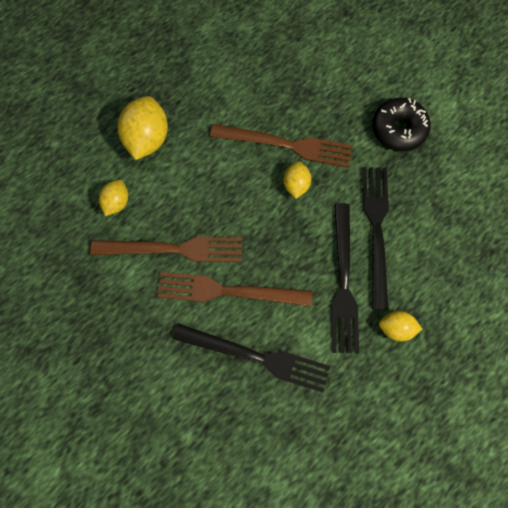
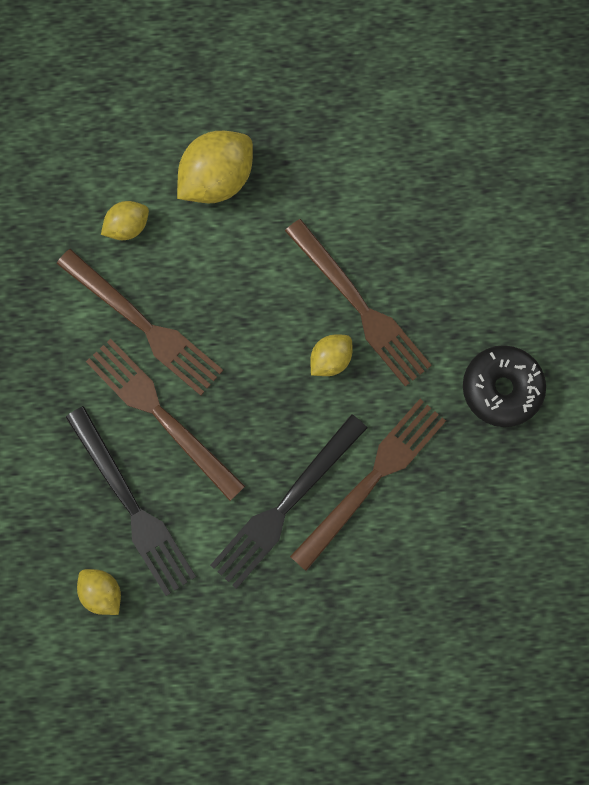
camera: 40 degrees right, 5 degrees up
(376, 230) = (372, 479): black fork -> brown fork
(396, 328) = (297, 597): yellow lemon -> yellow lemon (102, 592)

